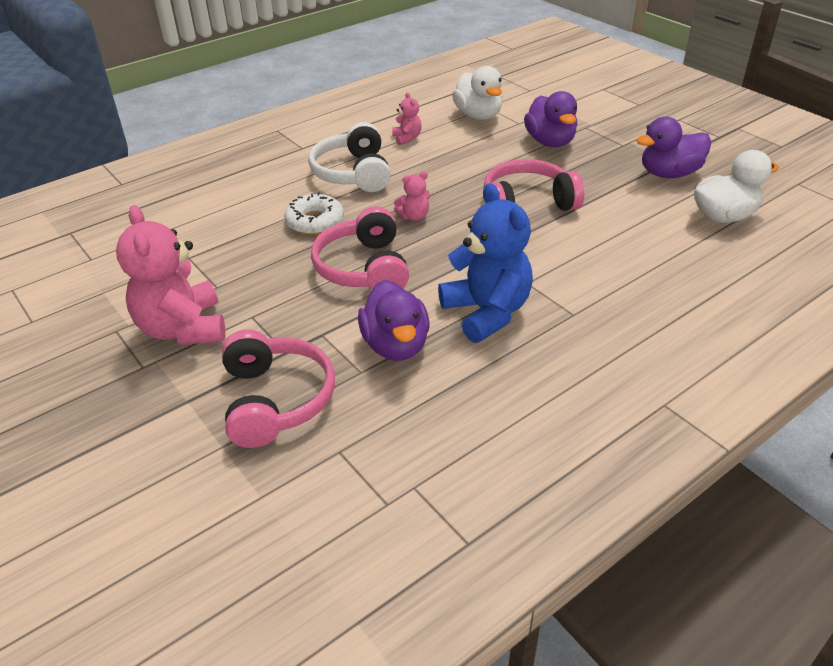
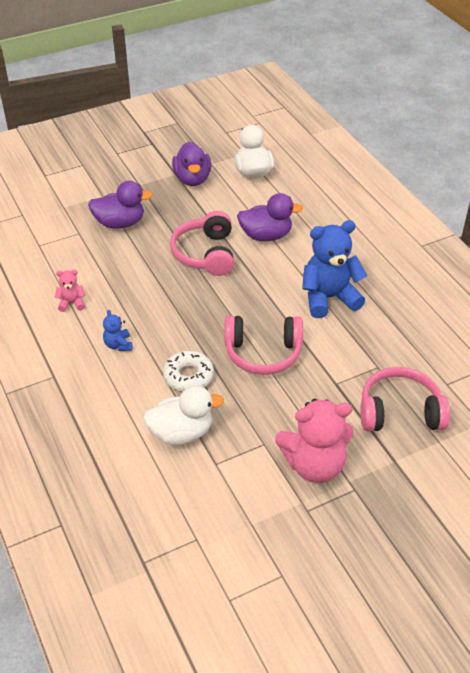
camera: 80 degrees left, 5 degrees up
(353, 173) = (118, 345): white headphones -> blue teddy bear
(396, 345) = (354, 346): purple duck -> purple duck (266, 235)
(414, 216) = (201, 316): pink teddy bear -> none
(478, 115) = (52, 253): white duck -> white duck (181, 432)

